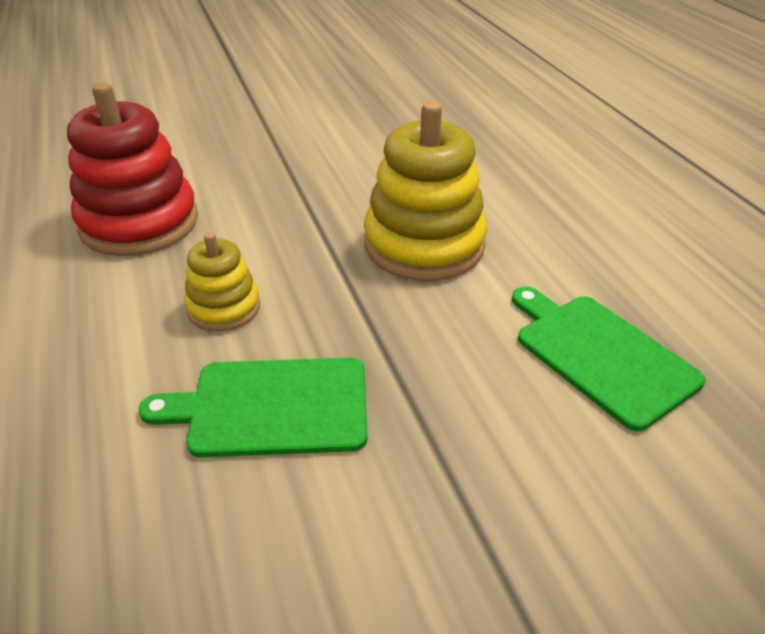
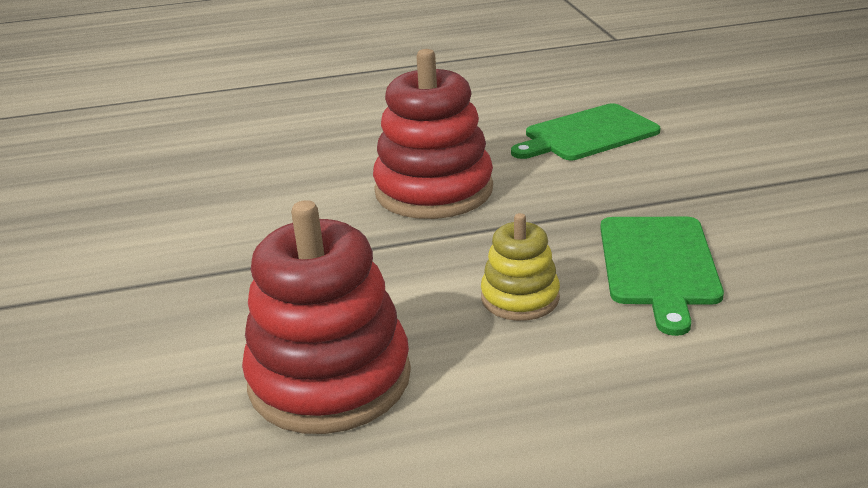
camera: 80 degrees left, 10 degrees down
(424, 245) = (434, 190): yellow stacking toy -> red stacking toy

